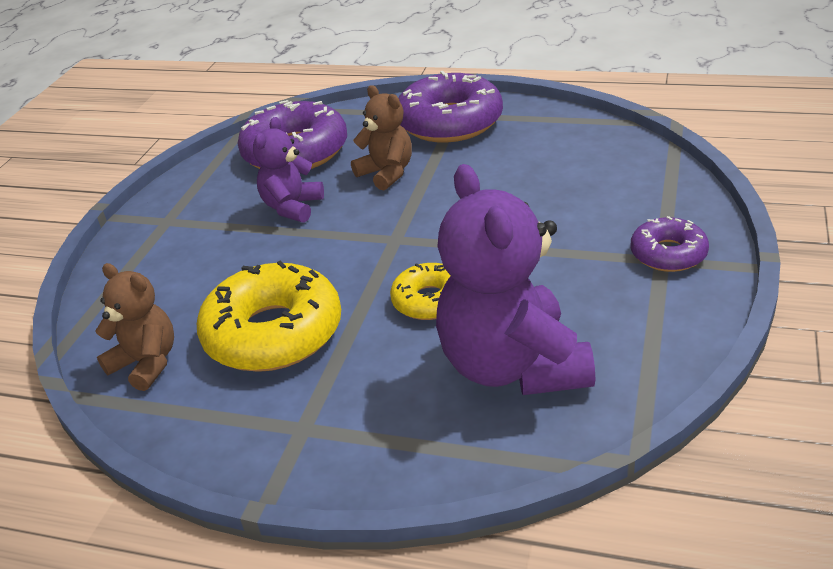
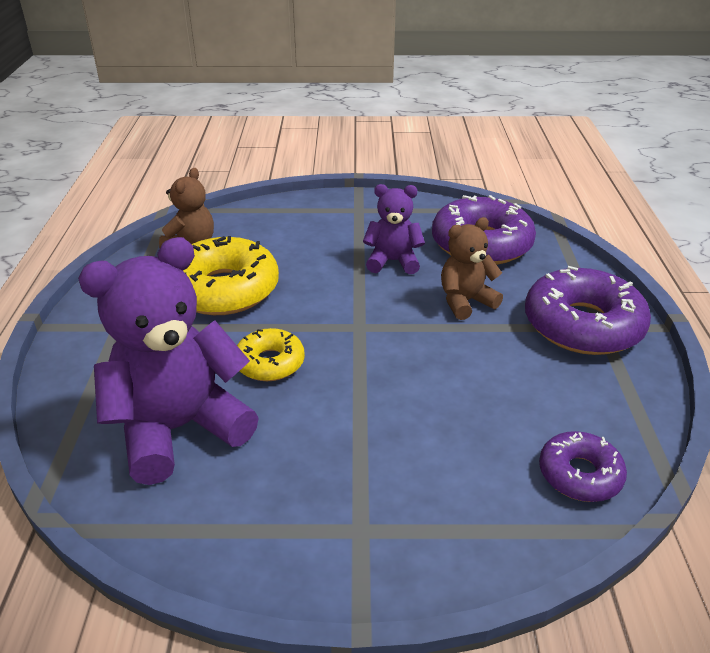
camera: 70 degrees right, 0 degrees up
(387, 173) = (465, 302): brown teddy bear -> brown teddy bear turned 150 degrees counterclockwise
(668, 254) = (372, 535): purple donut -> purple donut (579, 474)

